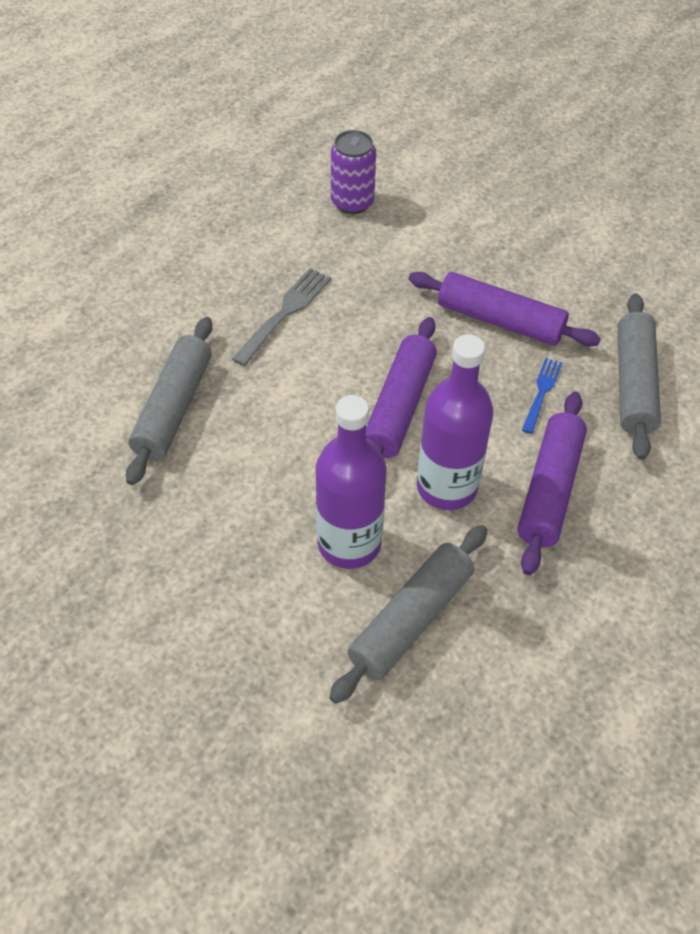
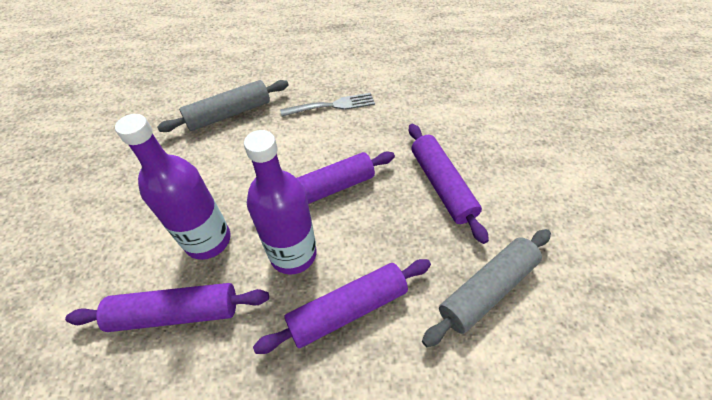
camera: 45 degrees right, 0 degrees up
(352, 202) = (432, 76): purple can -> none
(411, 619) = (176, 312): grey rolling pin -> purple rolling pin
(541, 393) = (416, 245): blue fork -> none

